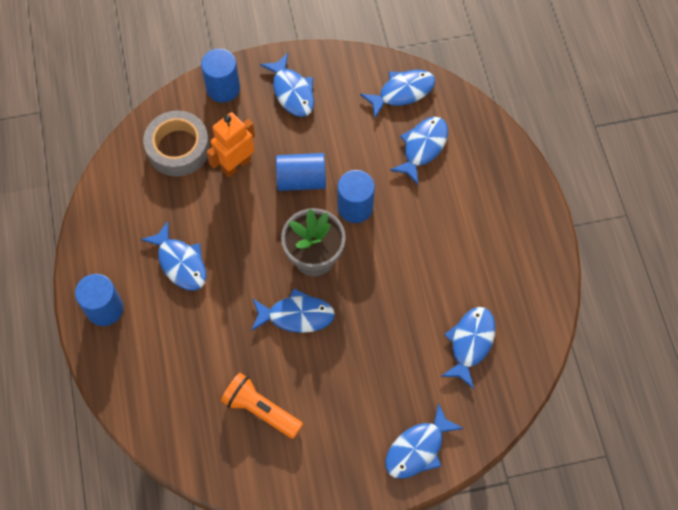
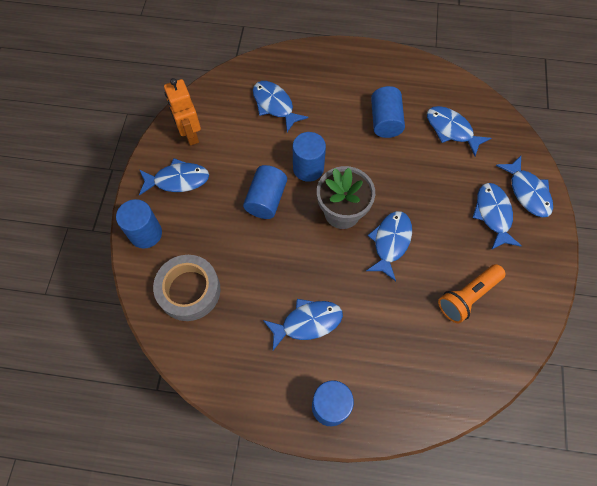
camera: 70 degrees left, 0 degrees up
(236, 165) = (229, 246): orange robot -> orange robot (190, 134)
(402, 92) = (219, 102): blue fish -> blue fish (493, 214)
(451, 267) = (385, 121): none -> blue cylinder

